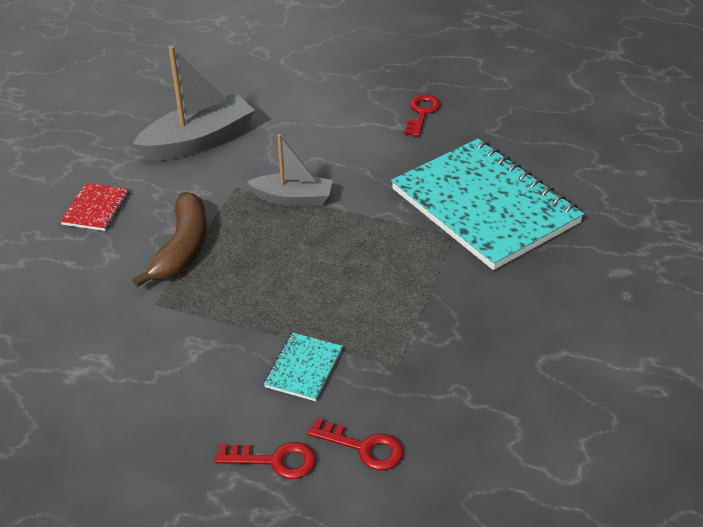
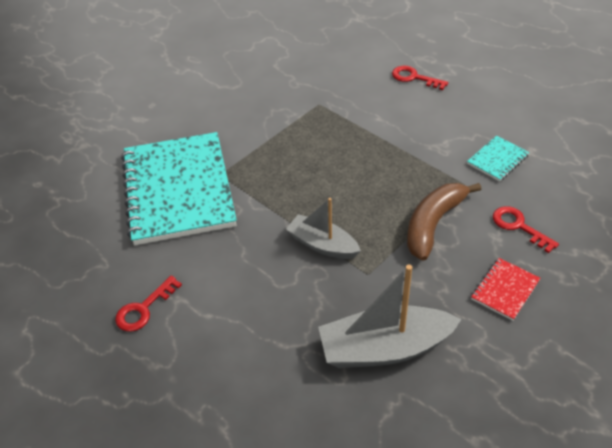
camera: 155 degrees left, 5 degrees up
(303, 368) = (377, 116): turquoise notebook -> turquoise notebook (497, 160)
(364, 447) = (363, 72): red key -> red key (518, 226)

